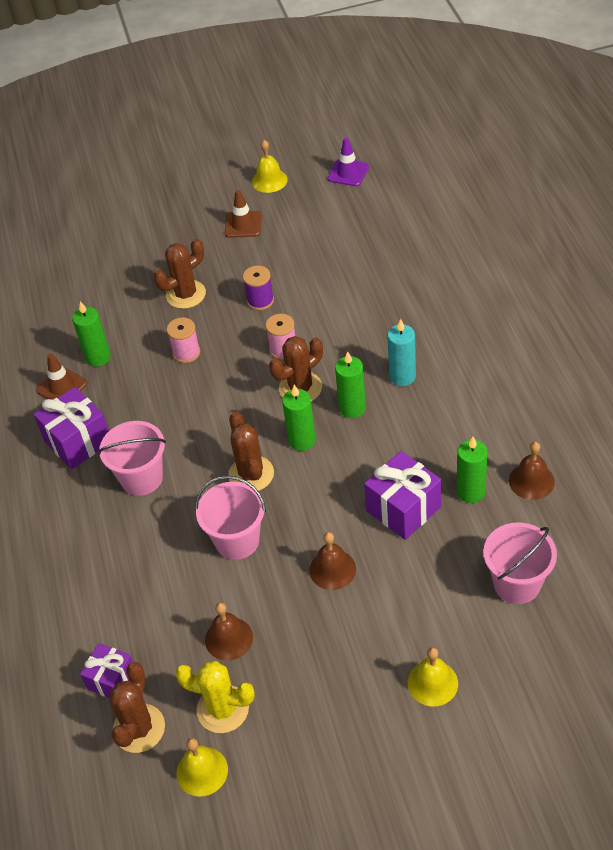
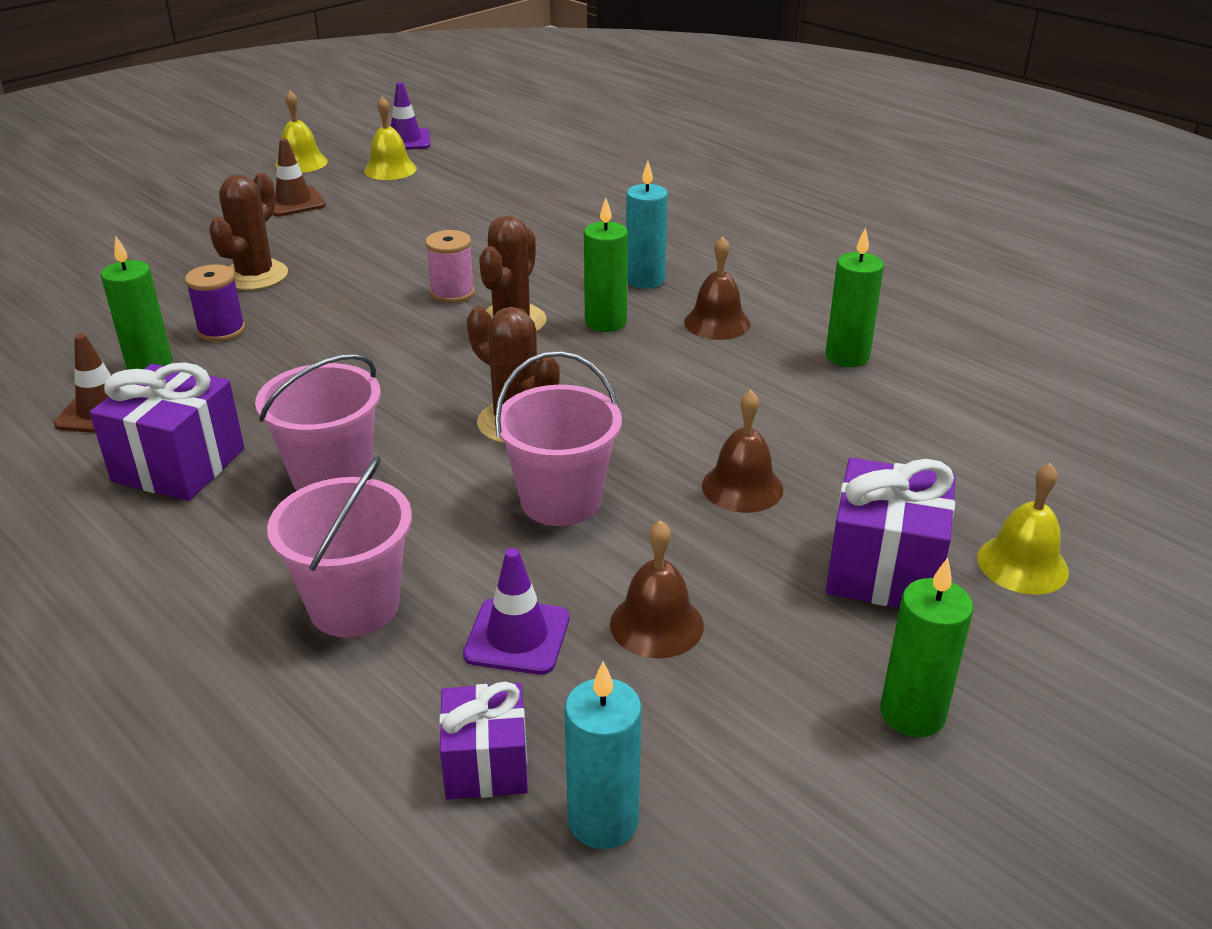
camera: 35 degrees left, 15 degrees down
(139, 728) = (603, 820): brown cactus -> turquoise candle
(164, 618) = (517, 637): none -> purple traffic cone
(186, 353) = (302, 328): pink spool -> none
(202, 771) = (783, 837): yellow bell -> yellow bell (390, 169)
(223, 709) = (735, 725): yellow cactus -> none
(260, 300) = (378, 259): purple spool -> purple spool (221, 330)
(302, 440) = (562, 369): green candle -> green candle (912, 713)
(403, 509) = (776, 396): purple gift -> purple gift (883, 570)
(517, 583) = (1006, 423): pink bucket -> pink bucket (354, 605)
(531, 481) = (909, 327): brown bell -> brown bell (717, 323)

